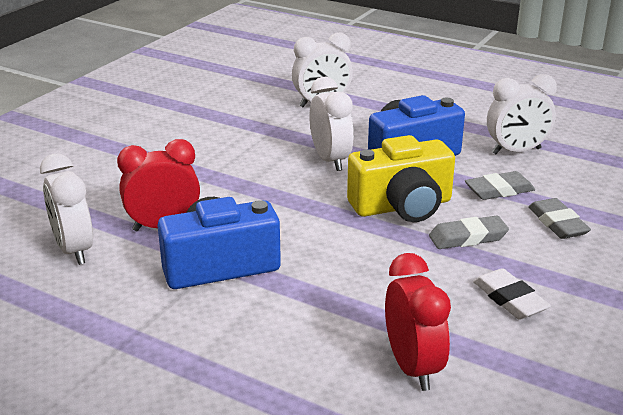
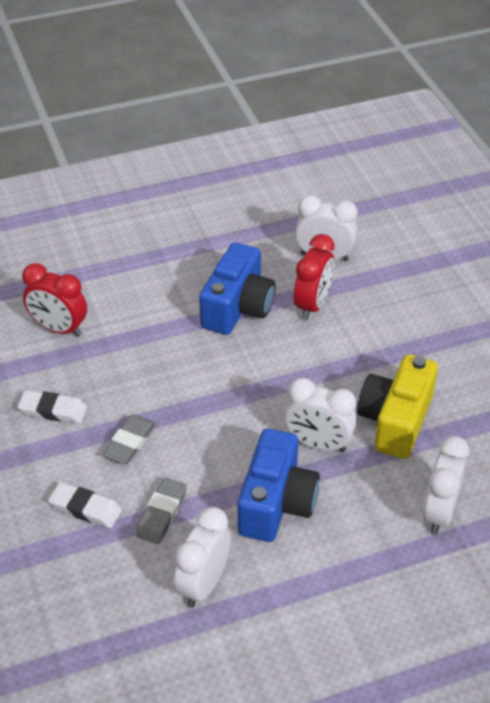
camera: 130 degrees right, 15 degrees up
(402, 206) = (205, 437): yellow camera -> yellow camera (395, 421)
(557, 223) = (85, 508): grey eraser -> white eraser

